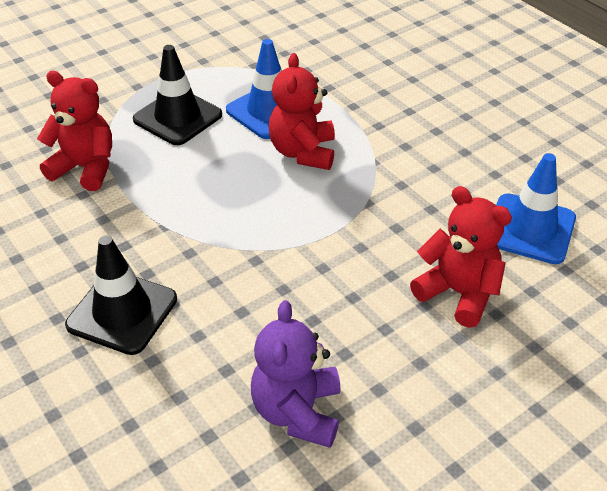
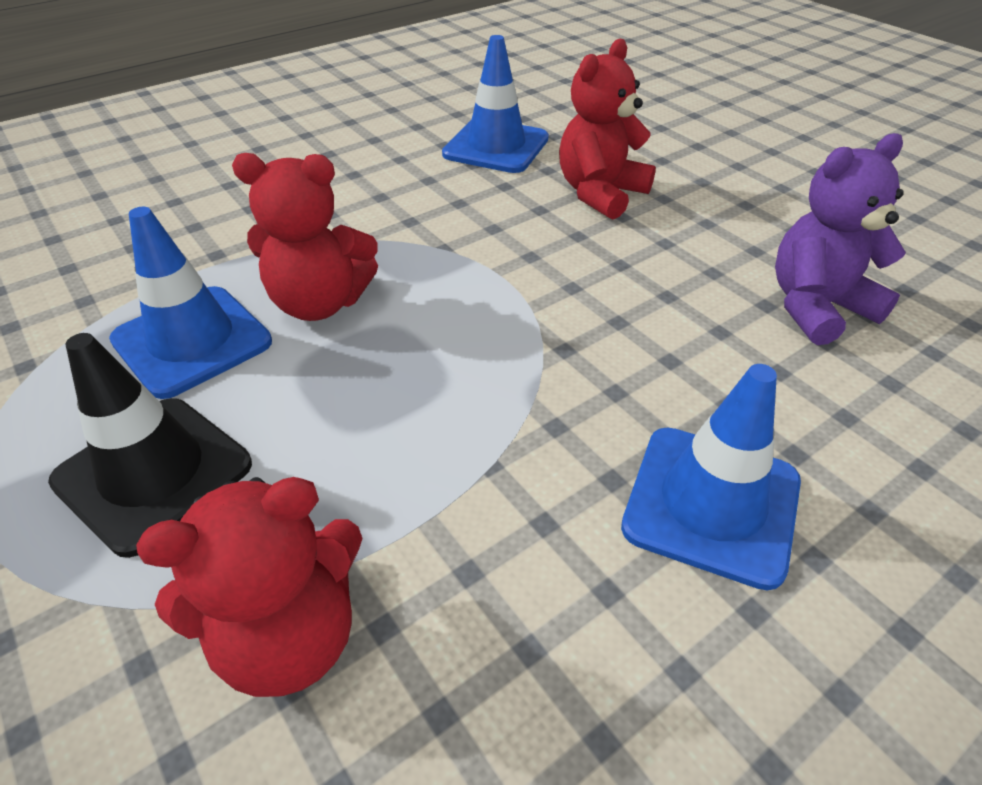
camera: 90 degrees left, 0 degrees up
(85, 168) = (289, 635): red teddy bear -> red teddy bear turned 135 degrees counterclockwise
(122, 312) = (711, 504): black traffic cone -> blue traffic cone
(297, 412) = (816, 307): purple teddy bear -> purple teddy bear turned 150 degrees clockwise

